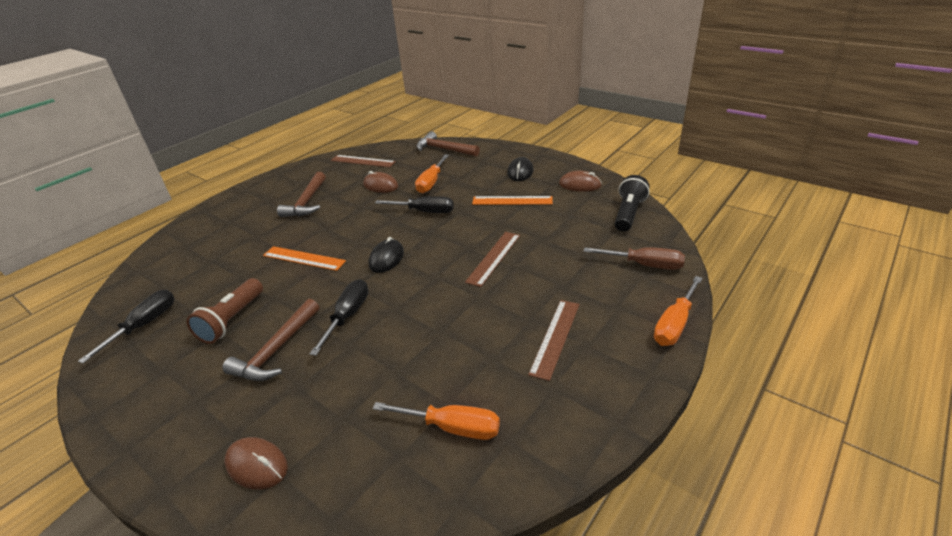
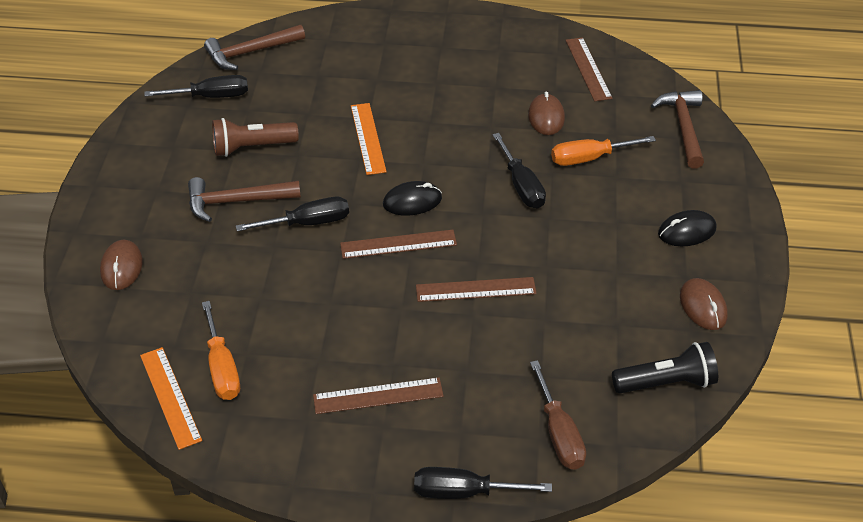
camera: 55 degrees right, 10 degrees up
(307, 202) = (464, 77): brown hammer -> brown hammer (250, 52)
(418, 278) = (398, 244): none -> brown ruler
(512, 200) = (608, 254): orange ruler -> orange ruler (170, 397)
(675, 324) = (464, 492): orange screwdriver -> black screwdriver

